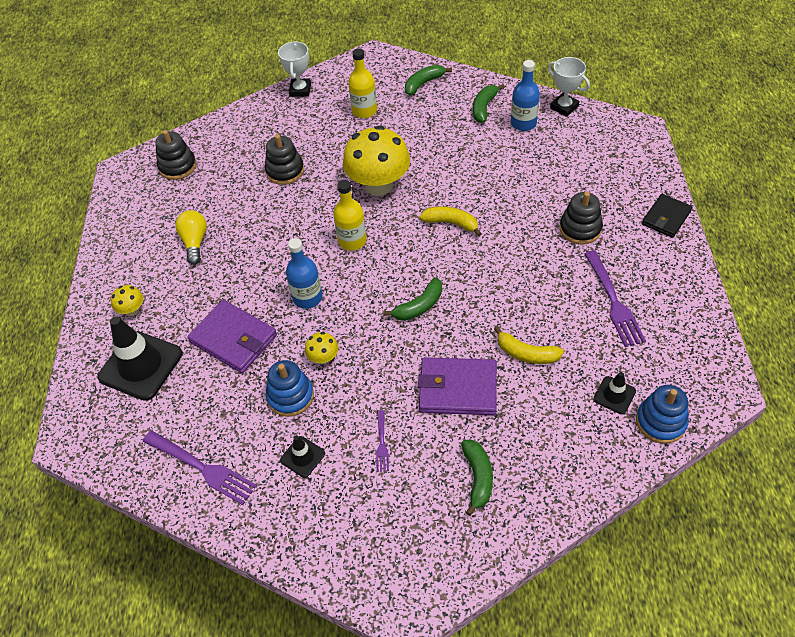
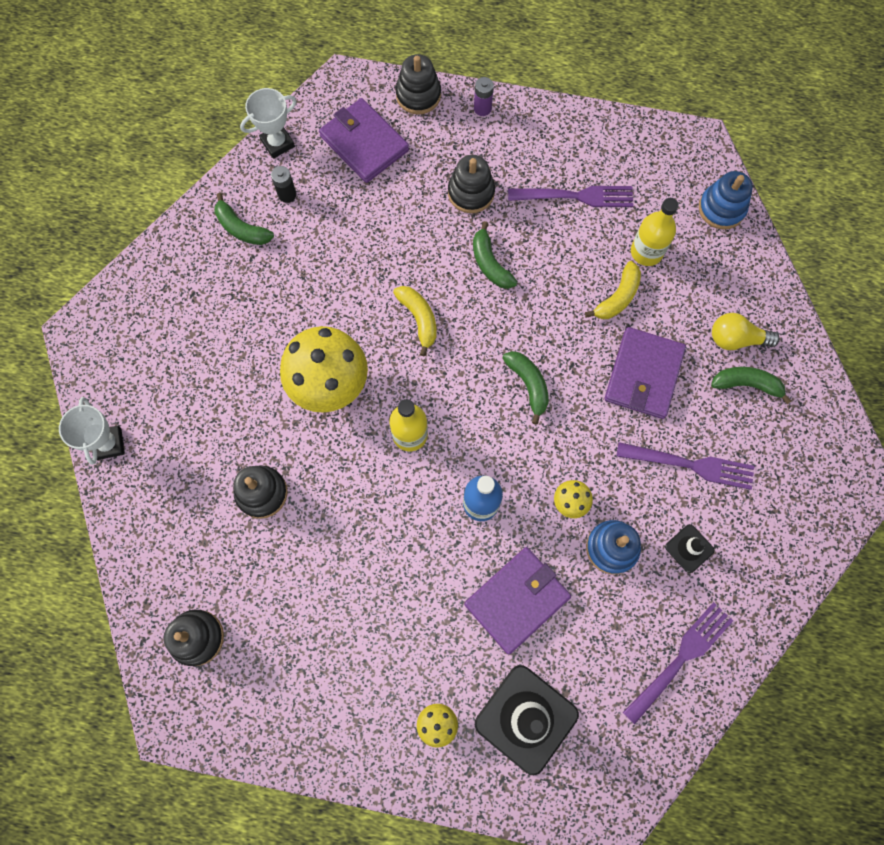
camera: 80 degrees left, 20 degrees up
(195, 242) = (348, 629): yellow light bulb -> yellow light bulb (736, 339)
(300, 90) = (109, 444): white trophy -> white trophy turned 60 degrees clockwise
(364, 111) = (187, 370): yellow bottle -> yellow bottle (646, 252)
(381, 443) = (690, 465): purple fork -> purple fork, size x1.95
(423, 83) = (166, 285): green banana -> green banana (490, 263)
(451, 223) = (419, 319): yellow banana -> yellow banana turned 120 degrees clockwise
(523, 123) = (287, 194): blue bottle -> black battery
(591, 153) = (364, 143): none -> purple wallet
(614, 395) = (684, 236): black traffic cone -> none
(654, 174) = (418, 95): none -> black stacking toy
(666, 217) = (482, 108): black wallet -> purple battery

